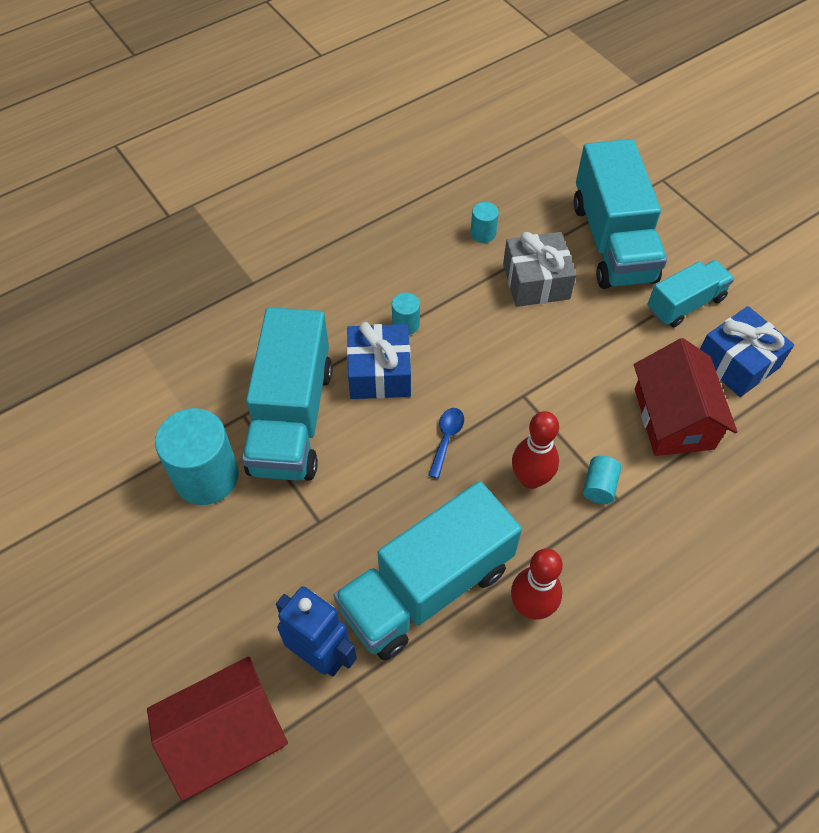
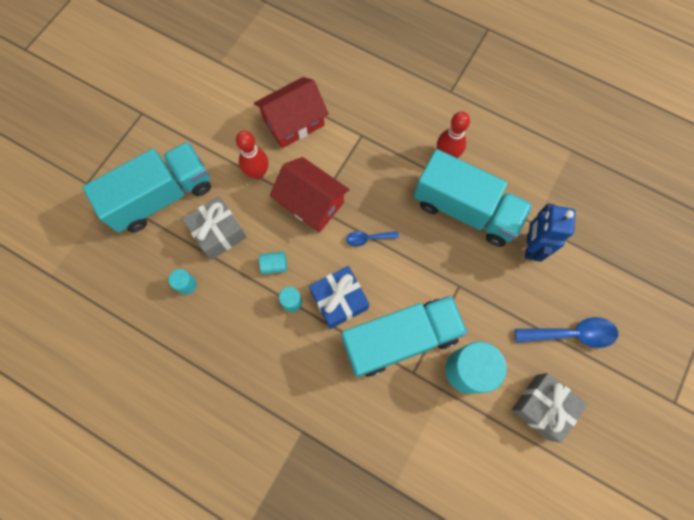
camera: 115 degrees left, 15 degrees up
(104, 543) = (542, 407): none -> grey gift
(164, 638) = (571, 334): none -> blue spoon
(225, 736) = (596, 272): red house -> red house (311, 203)
(530, 479) = (371, 182): red bowling pin -> red bowling pin (257, 173)
(599, 486) = (358, 146): turquoise cylinder -> turquoise cylinder (274, 265)
(685, 304) = (201, 139): turquoise truck -> none
(737, 363) = (237, 100): blue gift -> none

